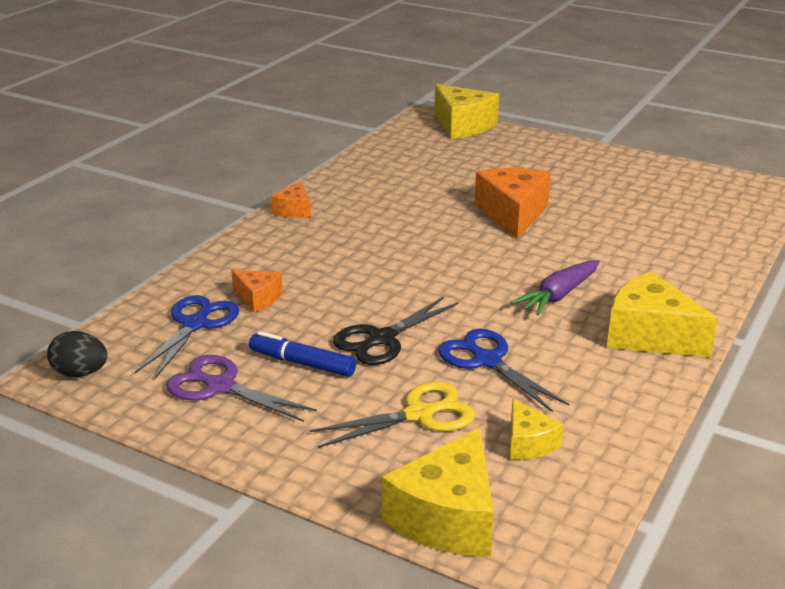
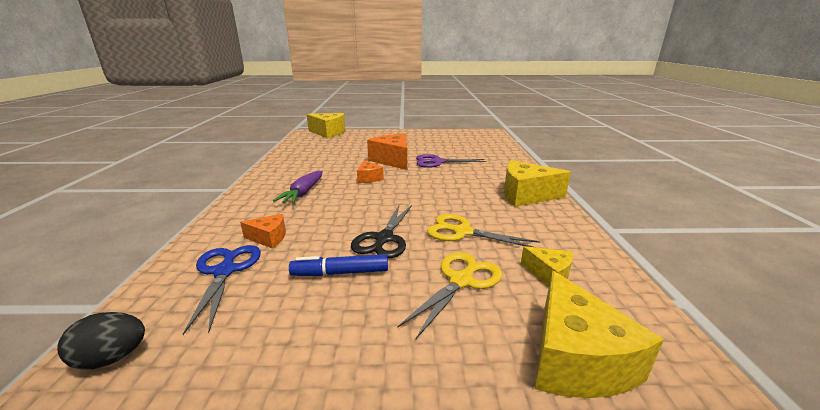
camera: 30 degrees left, 5 degrees down
(220, 386) = (281, 317): purple scissors -> purple scissors (437, 162)
(294, 210) = (258, 183): orange cheese -> orange cheese (368, 178)
(487, 361) = (462, 232): blue scissors -> yellow scissors
(559, 295) = (459, 189): purple carrot -> purple carrot (303, 193)

